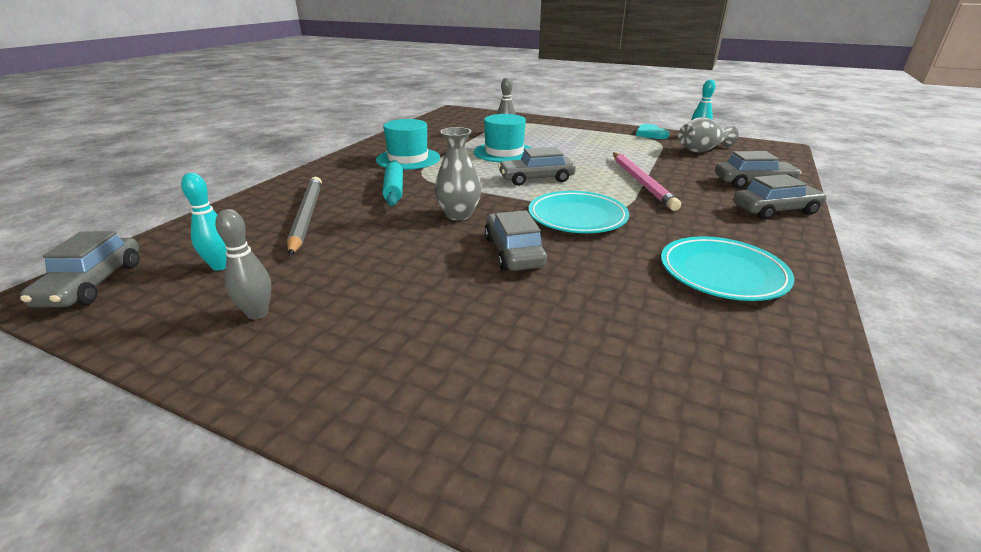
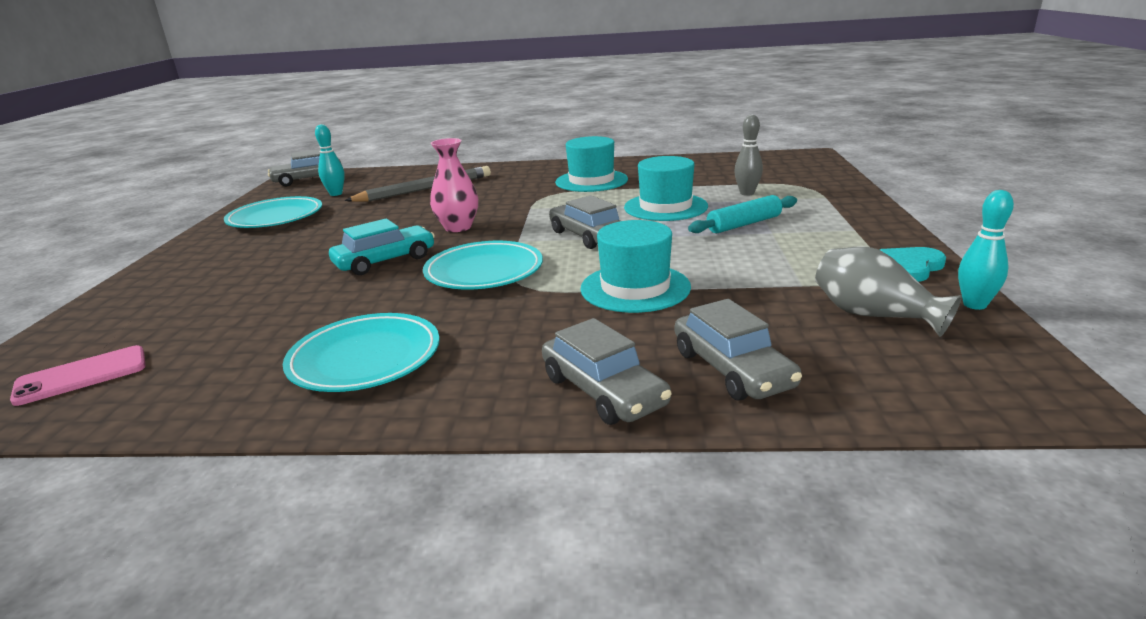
camera: 70 degrees right, 5 degrees down
(257, 313) = (275, 218): grey bowling pin -> turquoise plate
(394, 190) = (501, 196): turquoise rolling pin -> turquoise rolling pin (744, 224)
(458, 215) = (458, 227): grey vase -> pink vase
(514, 252) = (385, 261): grey car -> turquoise car
(641, 182) = (635, 288): pink pencil -> turquoise hat
(733, 453) = (81, 376): none -> pink phone

